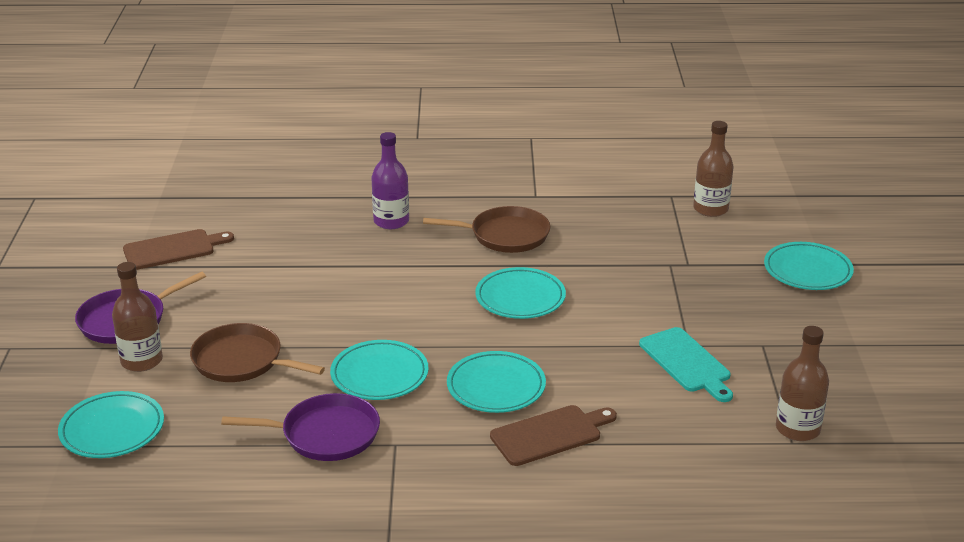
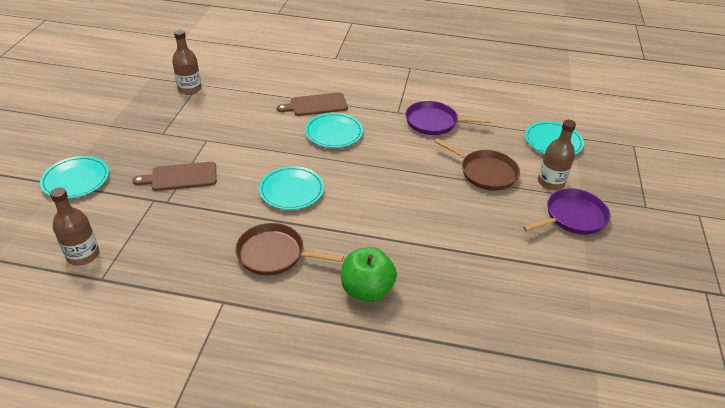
camera: 170 degrees left, 10 degrees up
(173, 249) = (559, 287): brown cutting board -> brown cutting board (181, 177)
(379, 375) = (400, 150): turquoise plate -> none
(391, 221) = (367, 290): purple bottle -> green apple
(687, 362) = (216, 130): turquoise cutting board -> none

